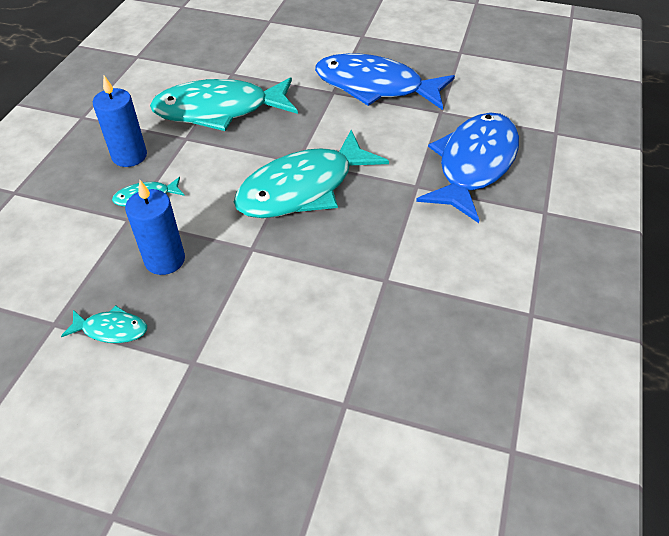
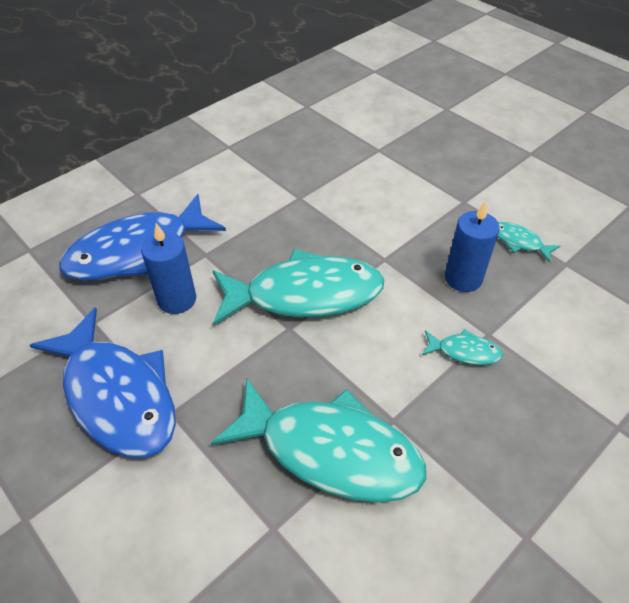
camera: 150 degrees left, 0 degrees up
(129, 156) = (470, 422): blue candle -> blue candle (177, 299)

